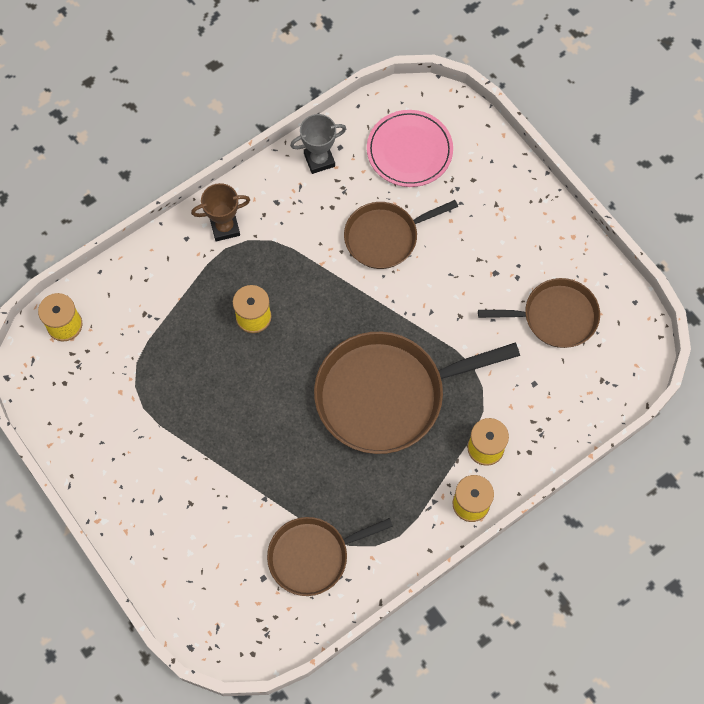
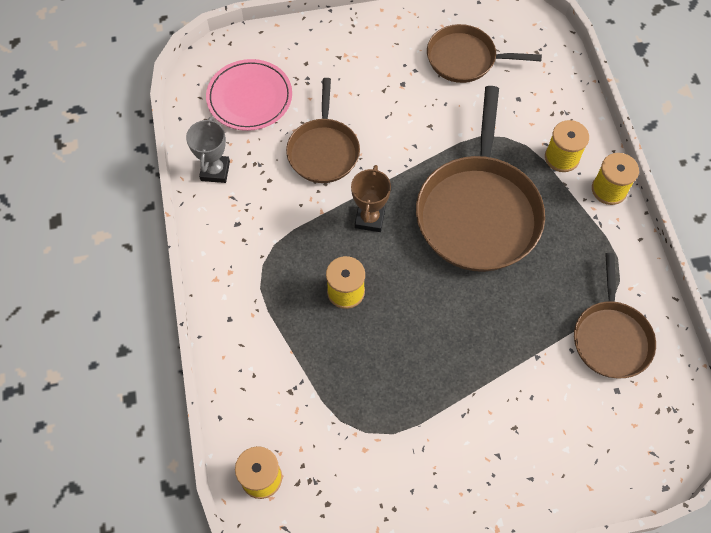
camera: 65 degrees left, 5 degrees down
(225, 227) = (238, 279): brown trophy -> brown trophy (369, 219)
(555, 316) = (465, 59): brown pan -> brown pan turned 105 degrees counterclockwise

